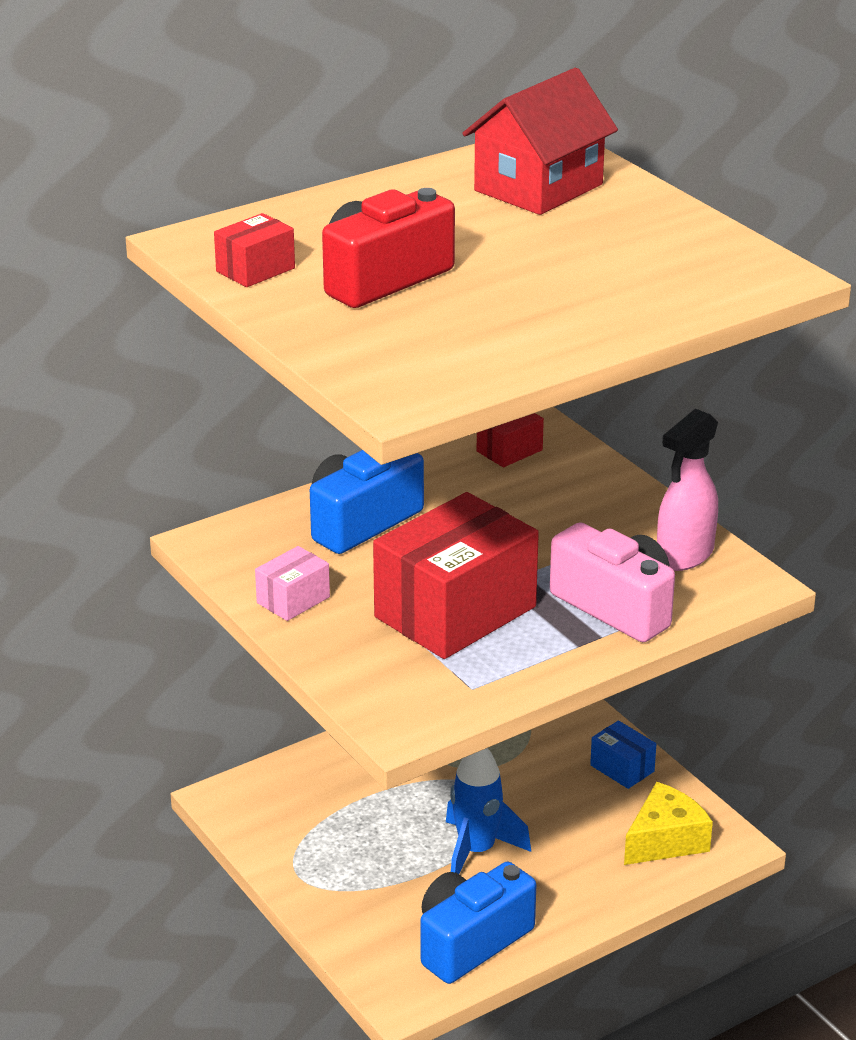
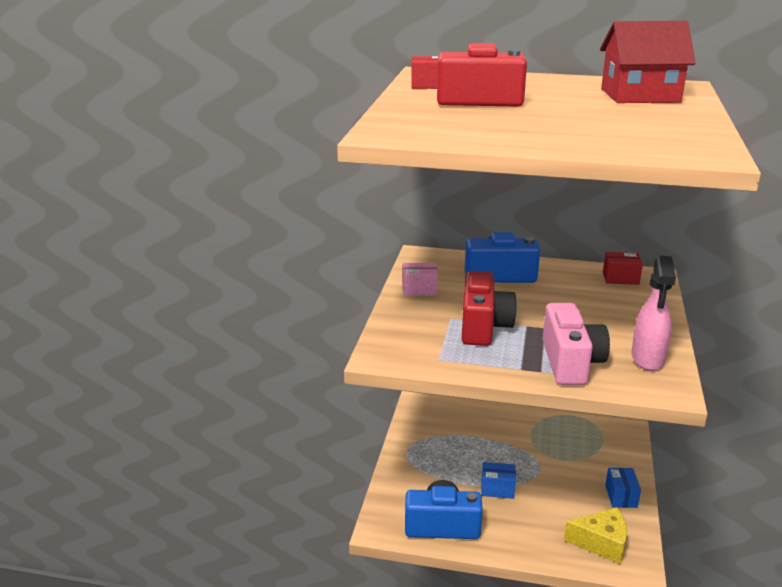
camera: 45 degrees right, 5 degrees down
(455, 612) = (483, 326): red box -> red camera
(476, 851) = (497, 489): blue rocket -> blue box
(684, 556) = (648, 359): pink spray bottle -> pink spray bottle turned 75 degrees counterclockwise

